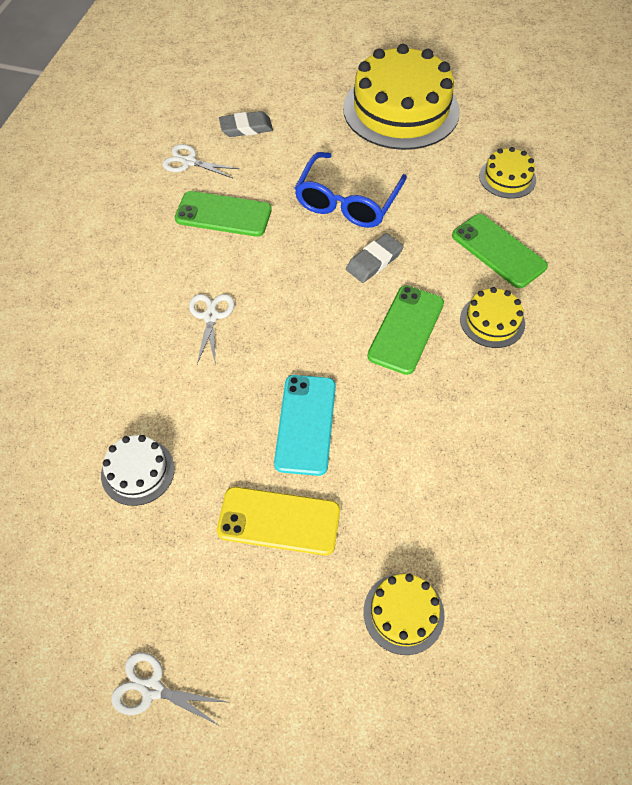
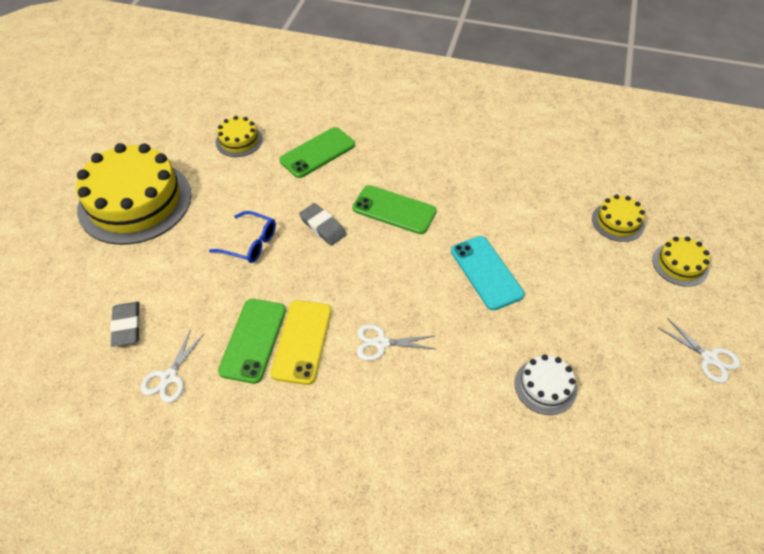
camera: 90 degrees left, 5 degrees down
(152, 689) = (709, 358): white scissors -> white scissors turned 60 degrees counterclockwise
(279, 521) = (569, 288): yellow phone -> yellow phone (302, 341)
(305, 424) = (486, 272): turquoise phone -> turquoise phone turned 60 degrees clockwise
(347, 202) = (250, 243): blue glasses -> blue glasses, size x0.64
(492, 321) = (386, 162): yellow cake -> yellow cake (680, 264)

